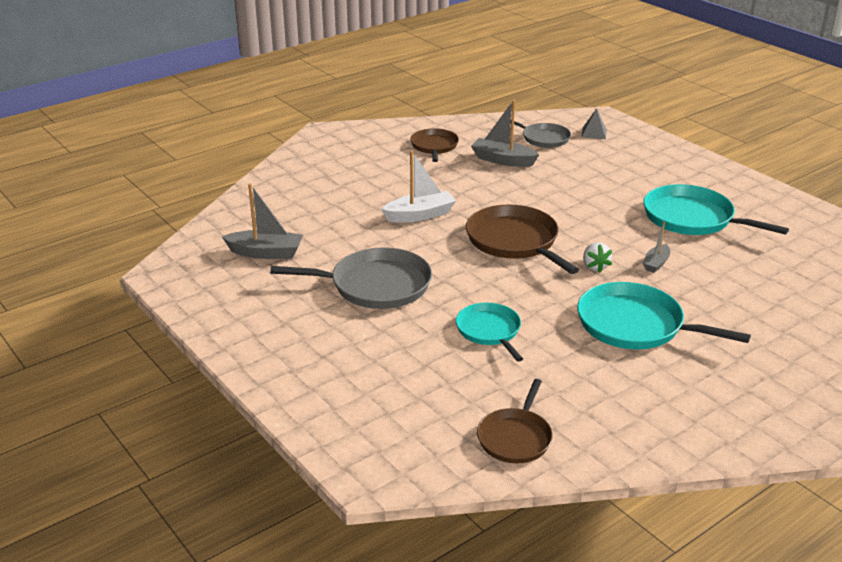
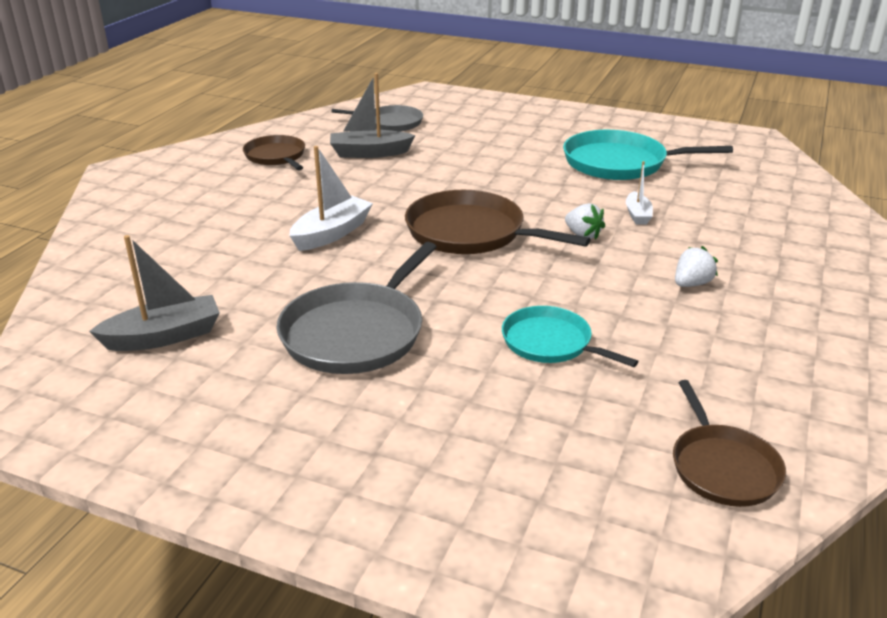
camera: 30 degrees left, 0 degrees up
(375, 285) = (356, 332): grey pan -> grey pan turned 150 degrees clockwise
(594, 133) = (437, 107): grey pyramid -> none
(635, 325) = (691, 284): turquoise pan -> white strawberry
(656, 263) = (637, 215): grey boat -> white boat

